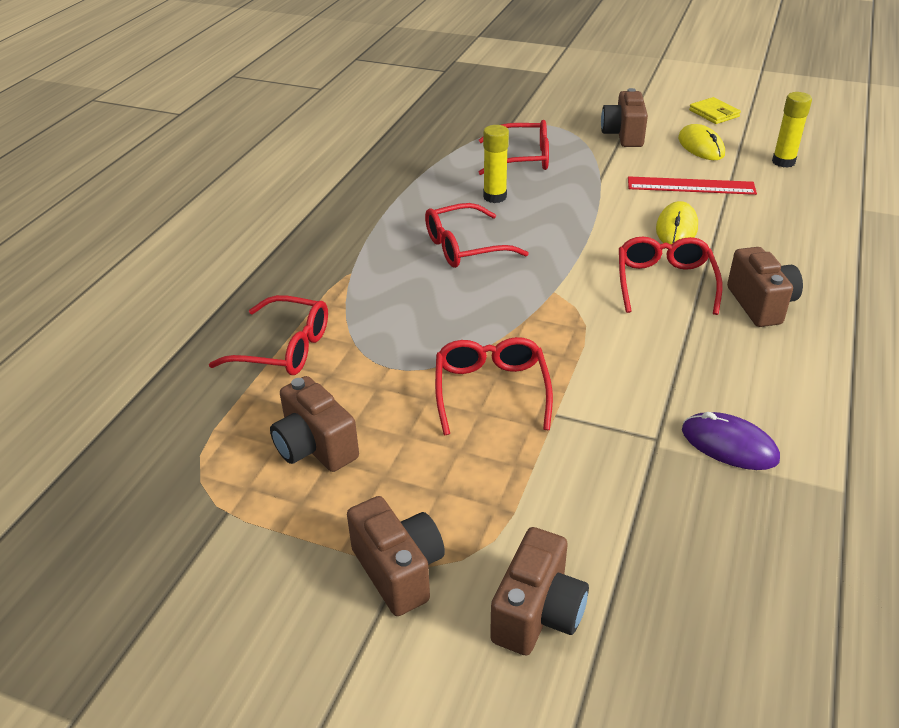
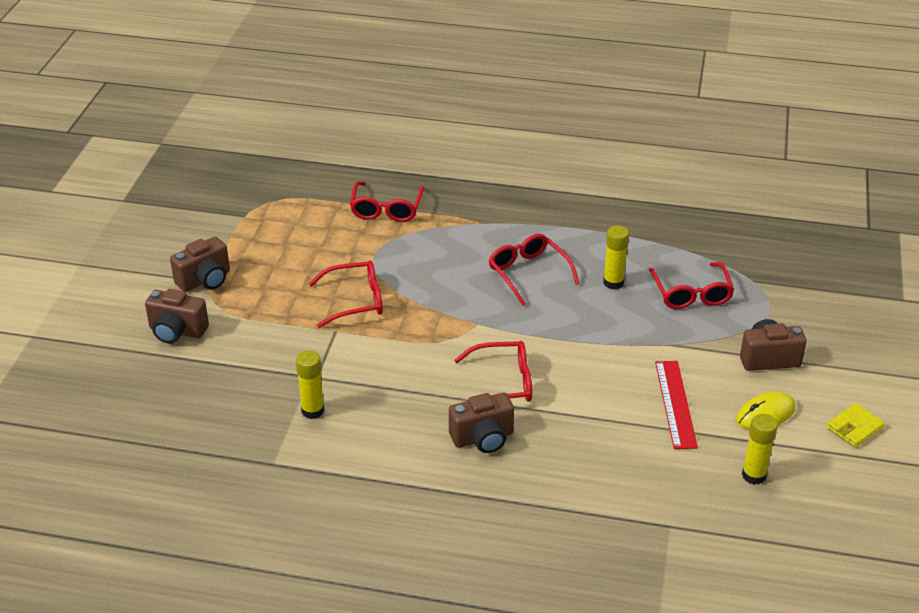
camera: 80 degrees right, 0 degrees up
(315, 447) = (296, 237): brown camera -> none
(676, 228) = (592, 392): yellow mouse -> none
(729, 445) = (313, 410): purple mouse -> yellow glue stick

